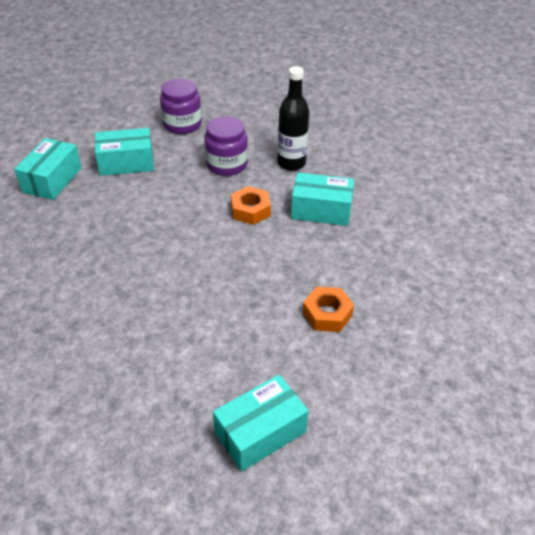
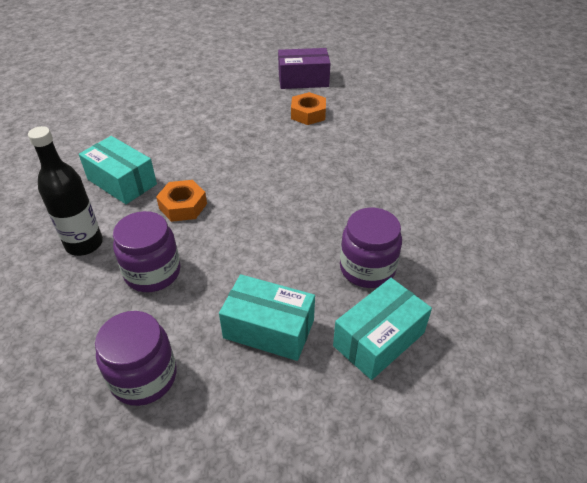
camera: 150 degrees left, 0 degrees up
(73, 217) = (367, 268): none -> purple jar
(260, 432) = (303, 80): turquoise box -> purple box
(327, 314) = (208, 113): orange nut -> orange nut (308, 114)

